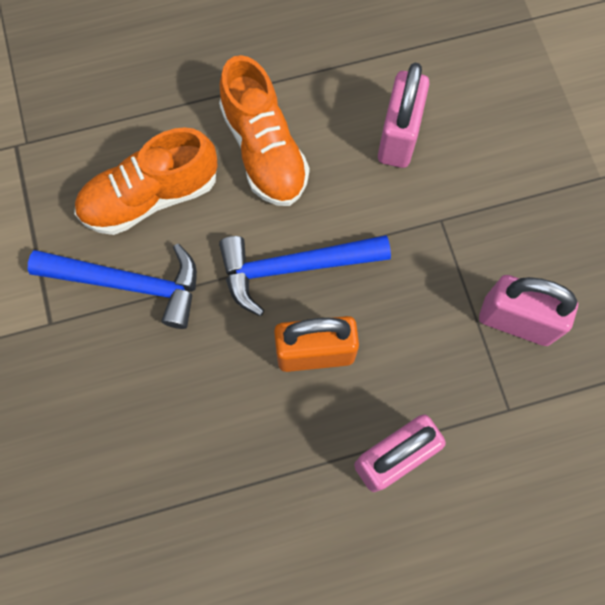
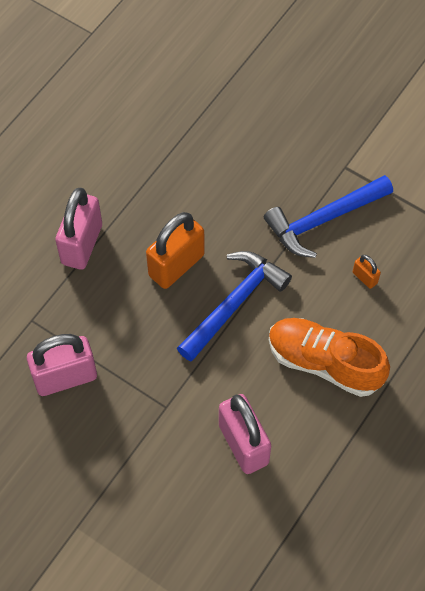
camera: 140 degrees right, 10 degrees down
(151, 196) = (365, 277): orange shoe -> orange padlock

